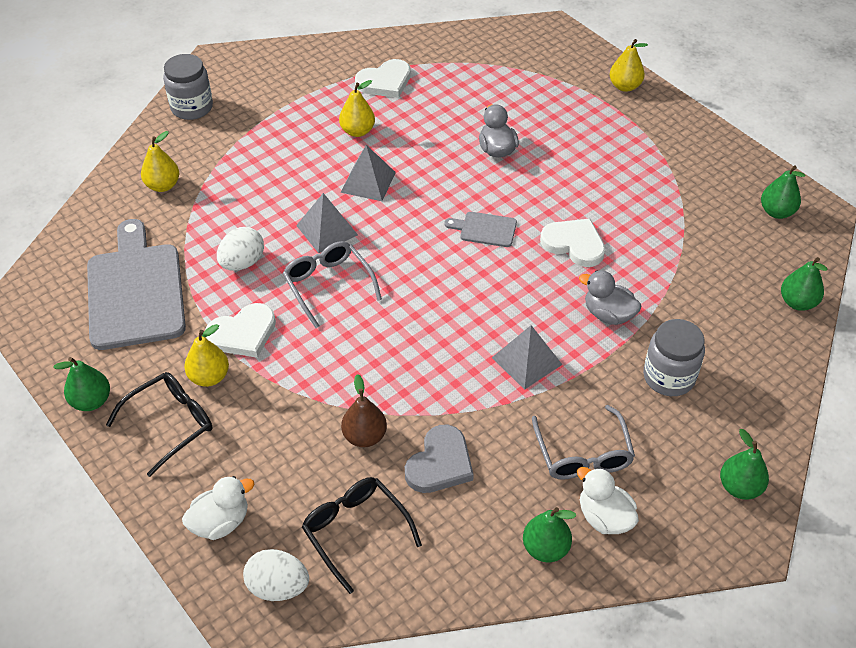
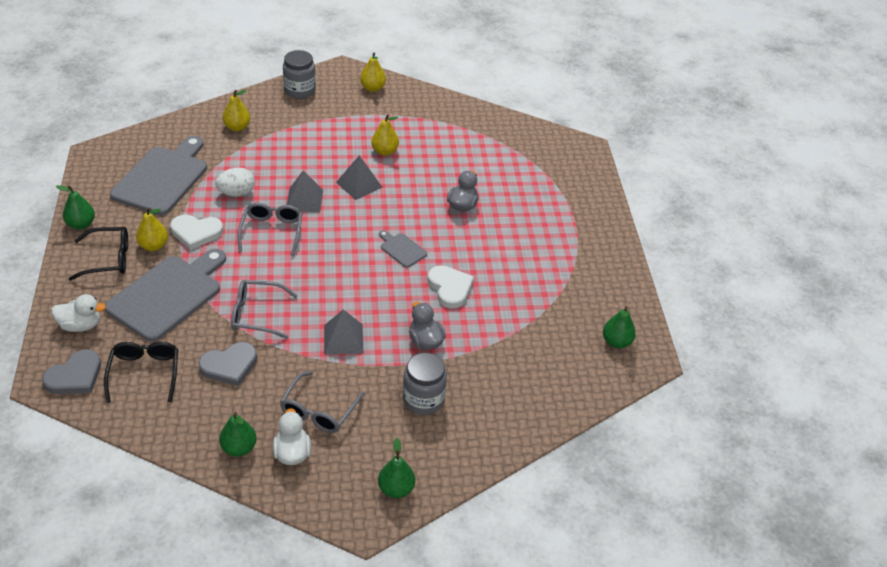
camera: 30 degrees right, 5 degrees down
(278, 587) = (75, 376): white egg -> grey heart
(287, 425) = (168, 295): none -> grey cutting board
(365, 436) = (203, 326): brown pear -> none
(385, 82) = (434, 130): white heart -> none
(409, 388) = (256, 314): none -> grey glasses
(624, 86) = (596, 208): yellow pear -> yellow pear (372, 88)
(797, 302) = (565, 405): green pear -> none

